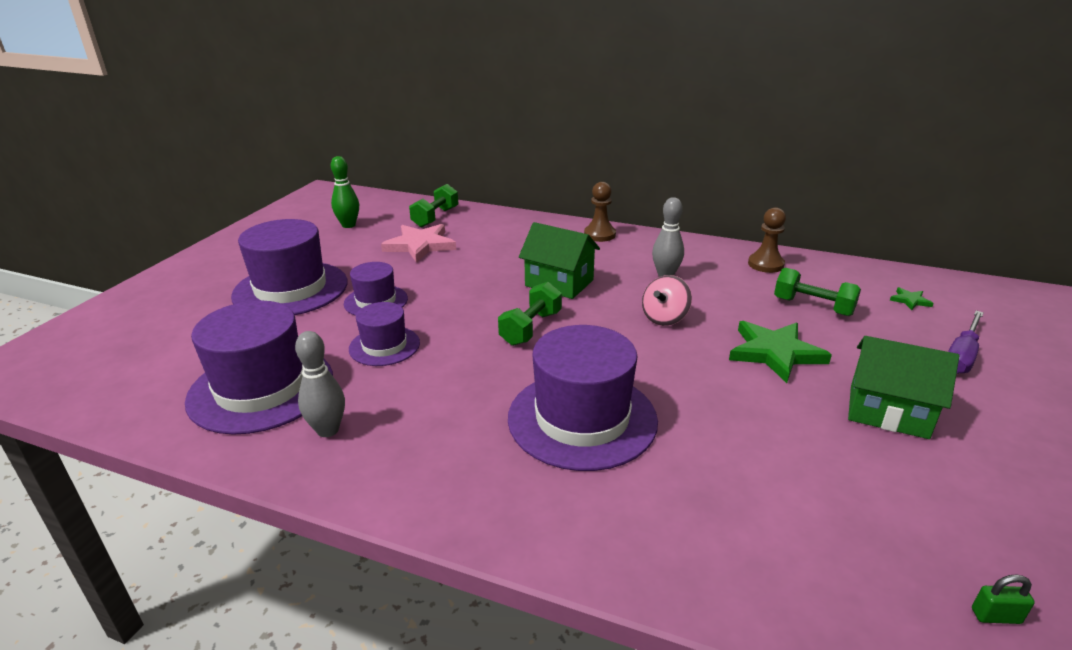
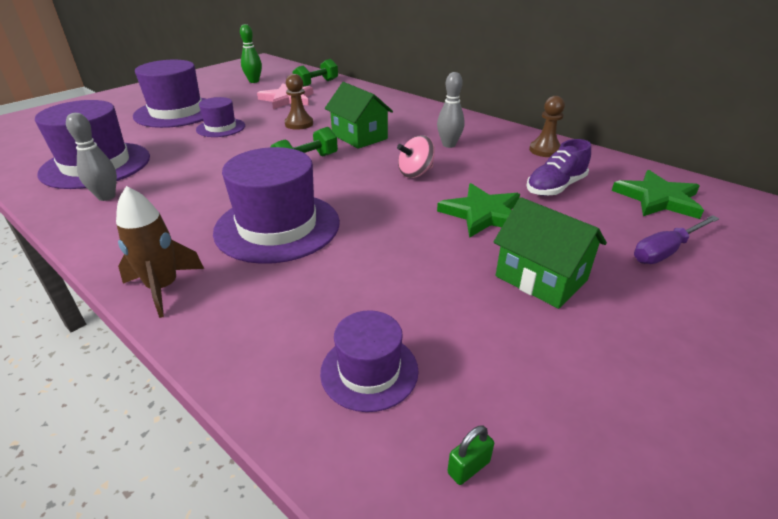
camera: 20 degrees right, 5 degrees up
(384, 346) = (196, 155): purple hat -> purple hat (369, 371)
(532, 528) = (163, 288): none -> brown rocket
(599, 235) = (425, 110): brown pawn -> brown pawn (299, 124)
(813, 307) = (555, 187): green dumbbell -> purple shoe
(910, 300) = (658, 199): green star -> green star, size x2.22
(996, 616) = (468, 467): green padlock -> green padlock turned 60 degrees counterclockwise

